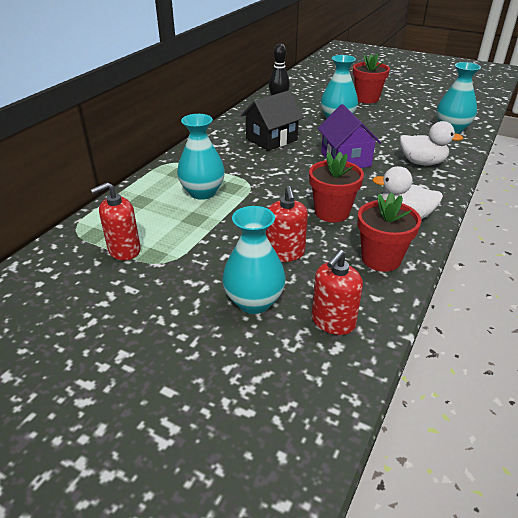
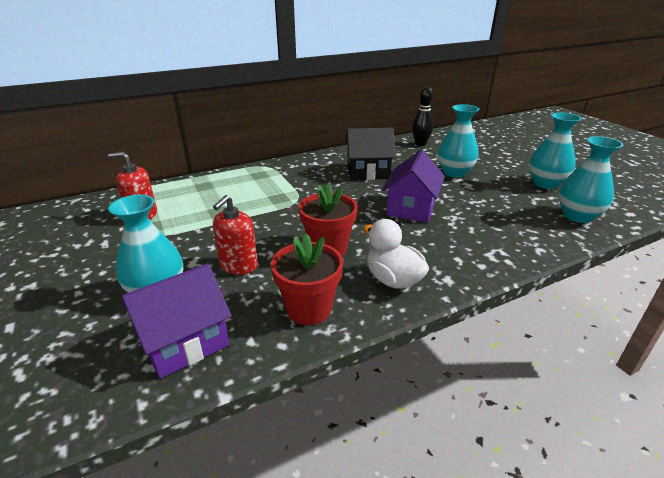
camera: 35 degrees right, 5 degrees down
(202, 192) = (252, 195): turquoise vase -> turquoise vase (545, 184)
(333, 321) = (184, 342): red soap dispenser -> purple house
(367, 99) = (514, 162): red flower pot -> none
(422, 162) = (490, 237): white duck -> none

